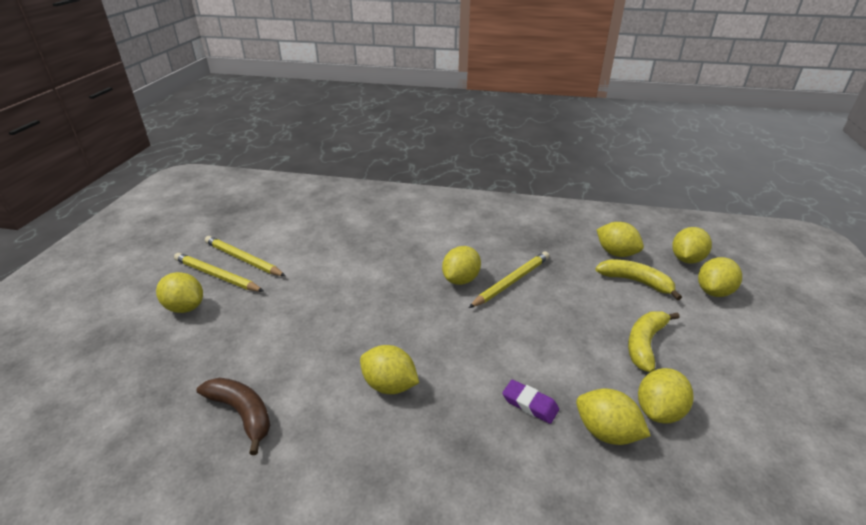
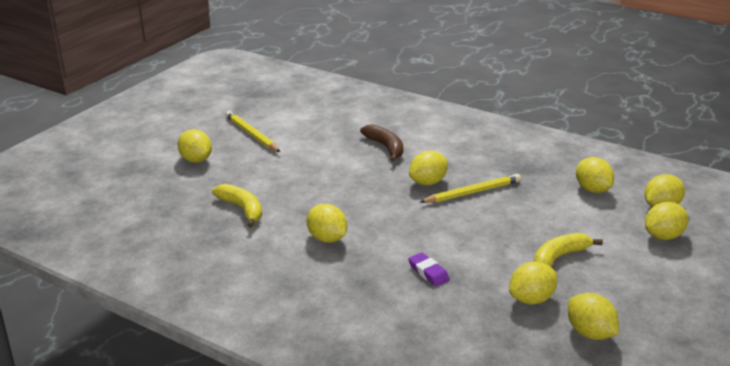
camera: 20 degrees right, 5 degrees down
(217, 275) = (227, 142): yellow pencil -> none
(242, 413) = (214, 232): brown banana -> brown banana (385, 147)
(606, 432) = (476, 301): yellow lemon -> yellow lemon (589, 333)
(635, 282) = (591, 214): yellow banana -> yellow banana (242, 209)

